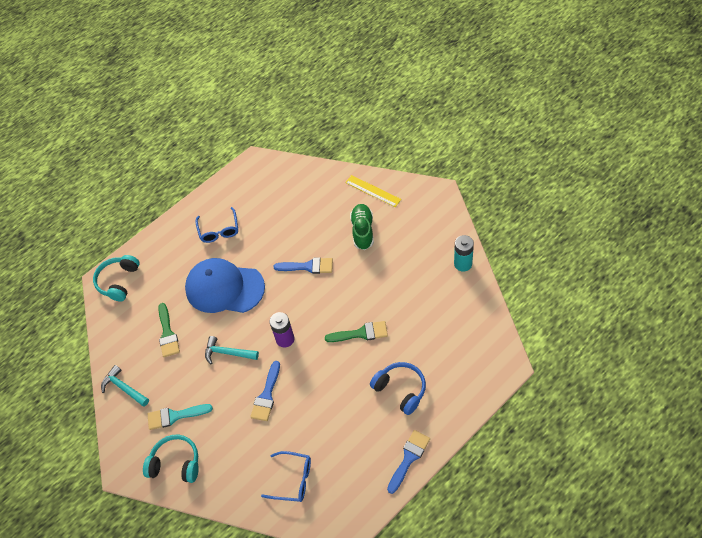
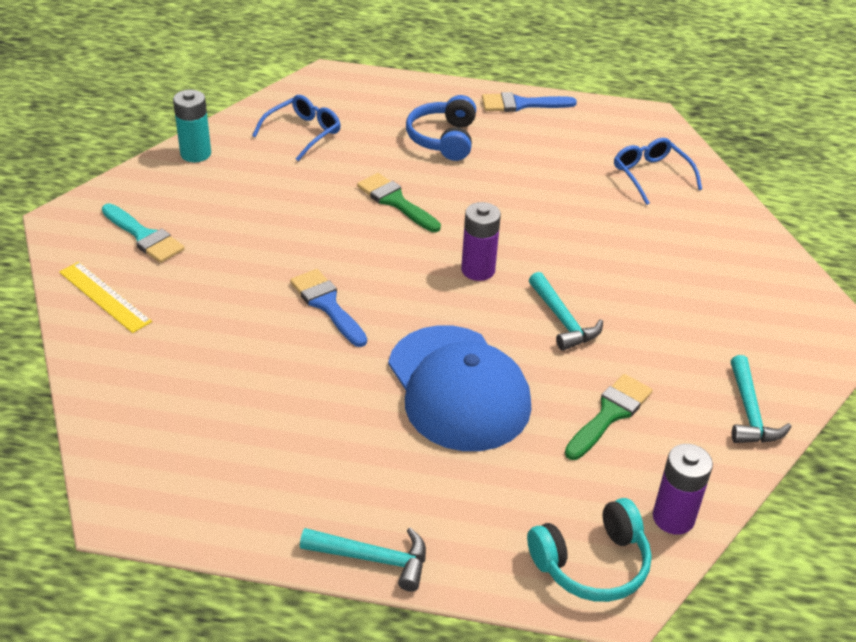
camera: 135 degrees left, 15 degrees down
(110, 320) = (673, 518): none -> purple battery
(175, 416) = (714, 324): turquoise brush -> turquoise brush (144, 236)
(175, 463) = (766, 286): turquoise headphones -> none
(176, 220) = (373, 559): none -> turquoise hammer
(219, 230) = (344, 468): blue glasses -> blue glasses (303, 133)
(266, 395) = (579, 247): blue brush -> none
(362, 231) = (205, 273): green shoe -> none
(373, 191) = (105, 296): yellow ruler -> yellow ruler turned 45 degrees counterclockwise

